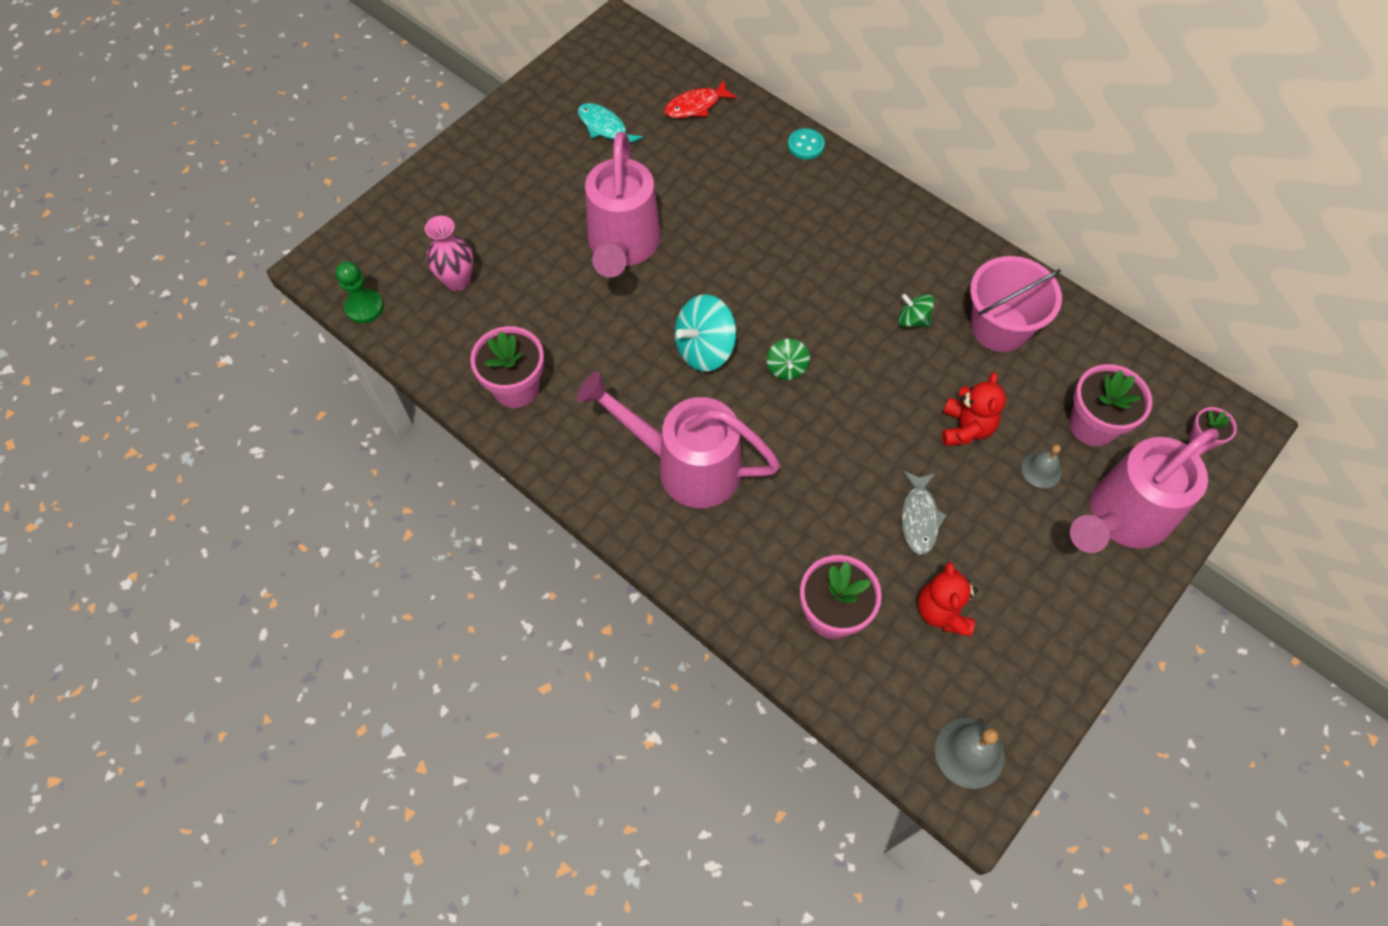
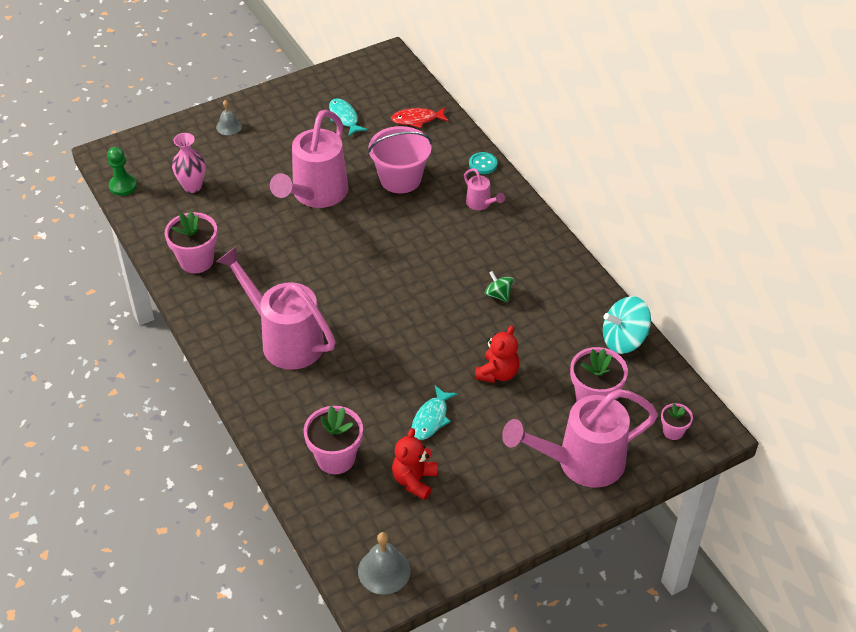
camera: 20 degrees right, 15 degrees down
(704, 349) = (338, 272): turquoise spinning top -> turquoise spinning top (624, 340)
(786, 368) = (389, 300): green spinning top -> none
(830, 200) = (481, 204): none -> pink watering can
(919, 517) = (431, 418): grey fish -> turquoise fish
(999, 327) = (560, 317): pink bucket -> pink bucket (400, 179)
(1041, 470) = (538, 415): grey bell -> grey bell (229, 126)

